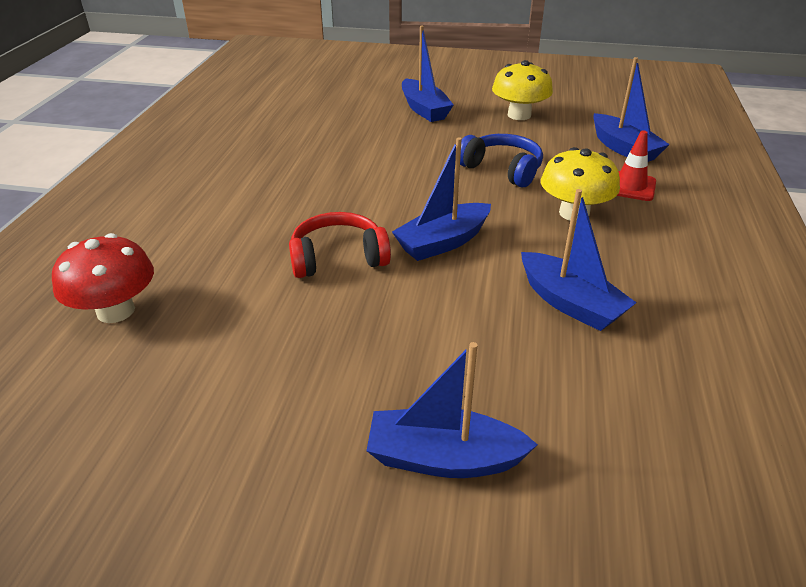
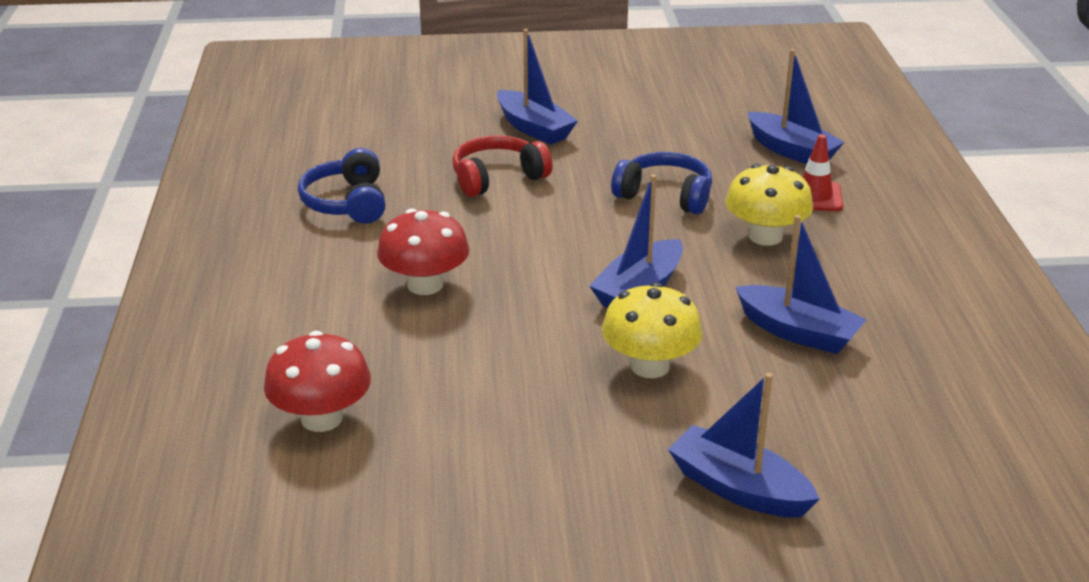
camera: 15 degrees left, 5 degrees down
(255, 144) = (347, 203): none -> blue headphones
(272, 212) = (425, 285): none -> red mushroom
(338, 258) = (533, 324): red headphones -> red headphones (497, 178)
(444, 458) = (738, 488): blue boat -> blue boat turned 45 degrees clockwise
(519, 115) = (654, 122): yellow mushroom -> yellow mushroom (650, 366)

